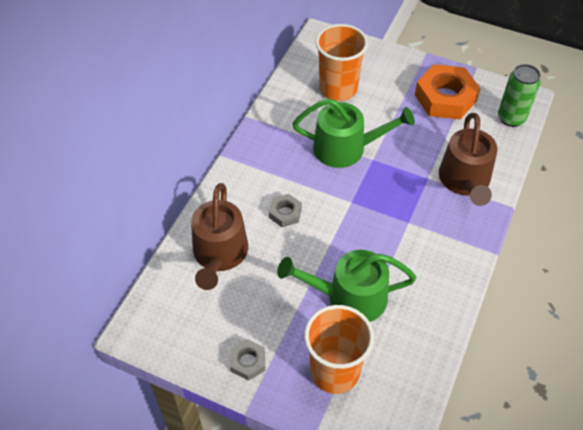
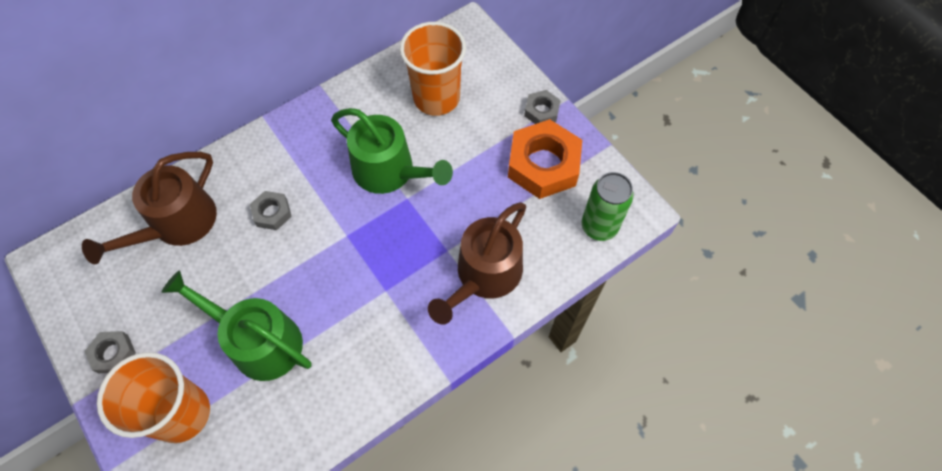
camera: 30 degrees right, 10 degrees up
(416, 66) = (541, 111): none -> grey nut

